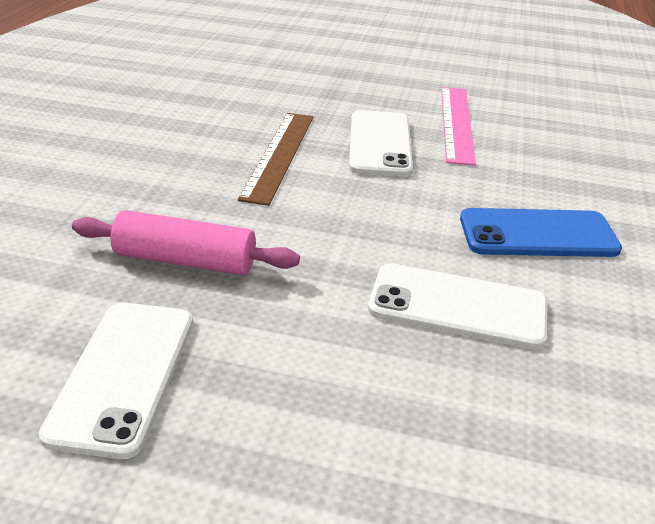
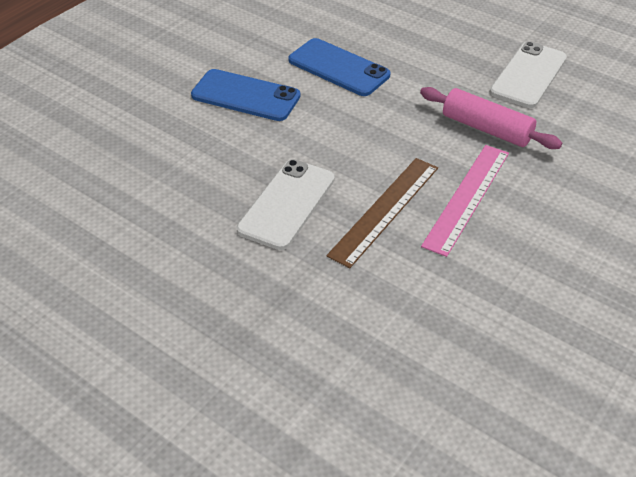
camera: 155 degrees left, 10 degrees up
(456, 123) = (192, 214): pink ruler -> pink ruler (467, 198)
(457, 307) = (339, 68): white phone -> blue phone

